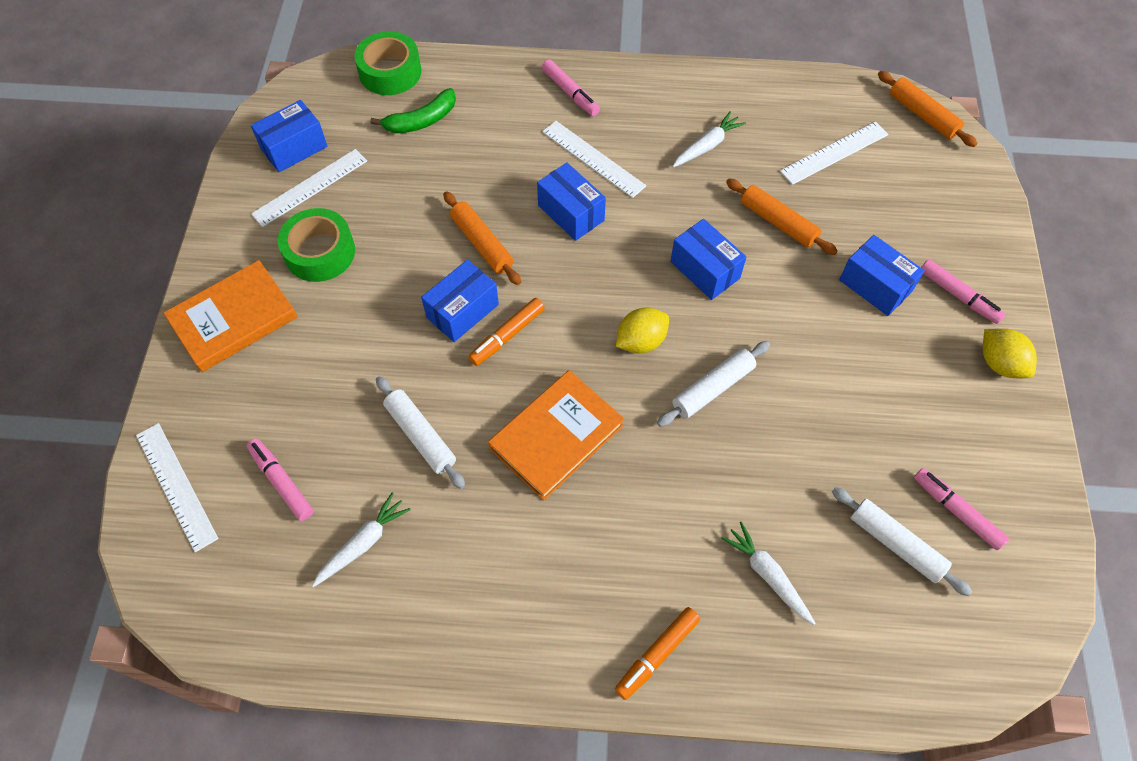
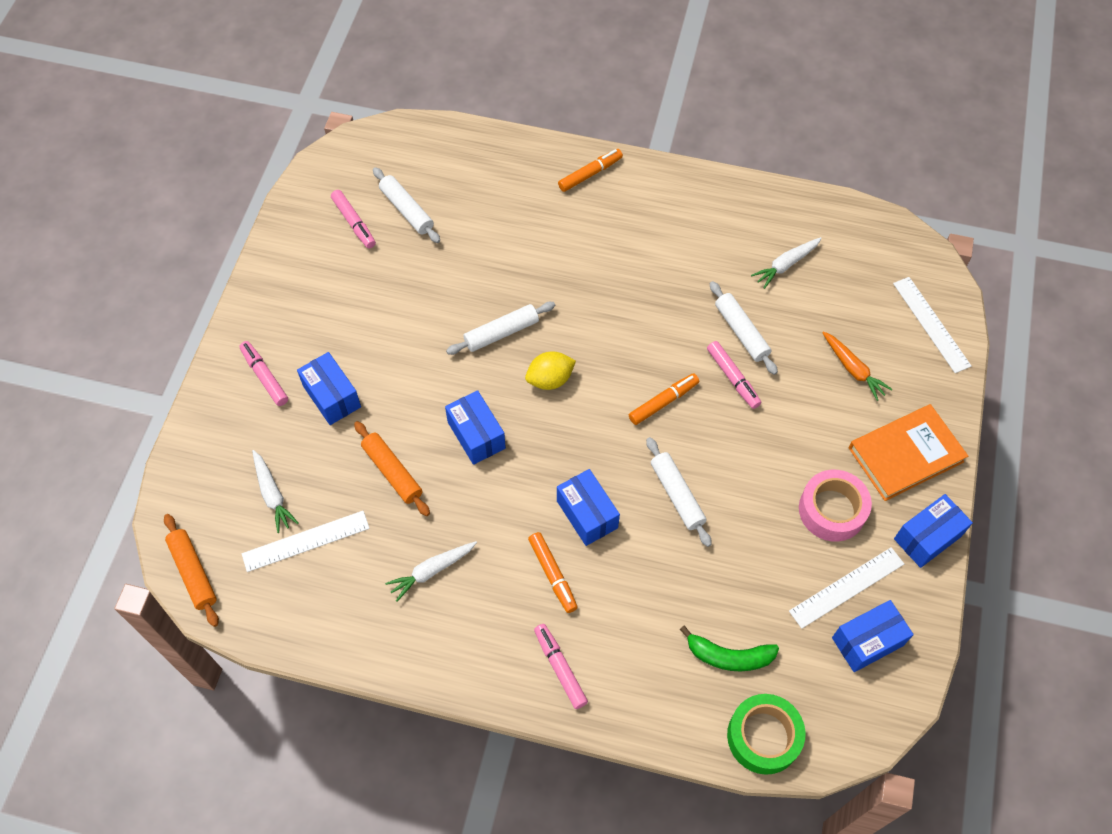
camera: 170 degrees left, 0 degrees up
(282, 482) = (849, 315): pink marker -> pink marker (733, 378)
(284, 409) = (853, 369): none -> orange carrot
(320, 252) = (832, 510): green tape -> pink tape
(422, 120) = (729, 656): green banana -> green banana turned 150 degrees counterclockwise
(462, 311) = (700, 430): blue box -> blue box (927, 537)
(482, 243) = (677, 495): orange rolling pin -> white rolling pin
(556, 437) = (634, 315): orange book -> none
(593, 159) = (553, 575): white ruler -> orange marker
(767, 575) = (503, 205): white carrot -> white carrot (272, 494)
(999, 363) = (263, 316): yellow lemon -> none

